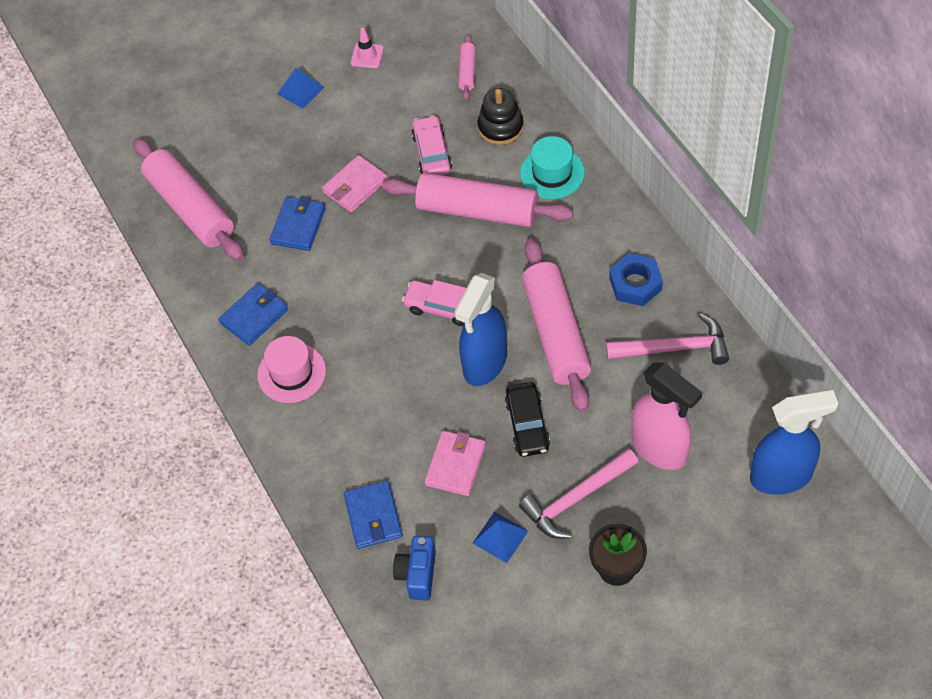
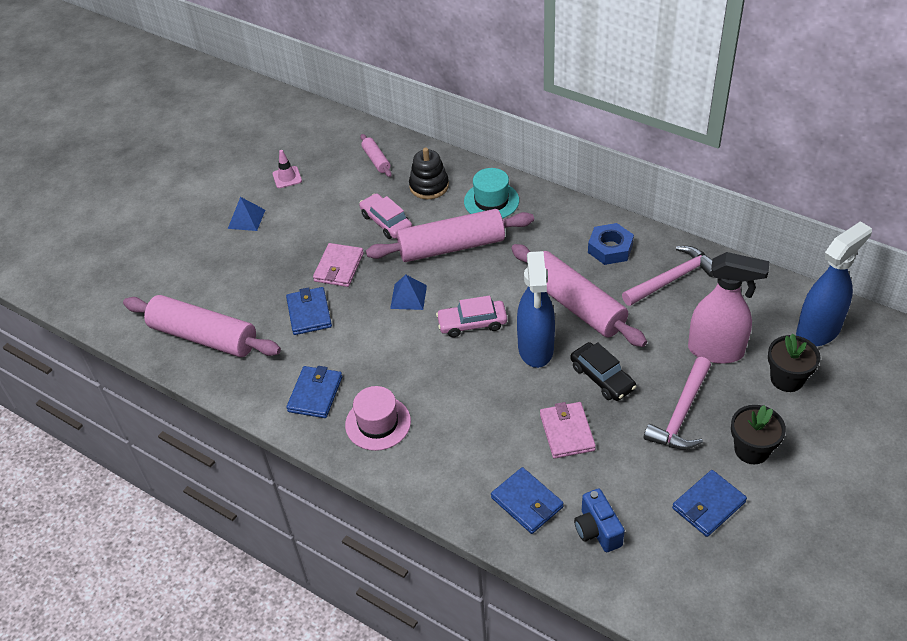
camera: 30 degrees left, 10 degrees down
(500, 537) = (643, 469): blue pyramid -> blue pyramid (408, 297)
(535, 601) = (708, 505): none -> blue wallet
(708, 512) = (787, 379): none -> black flower pot

